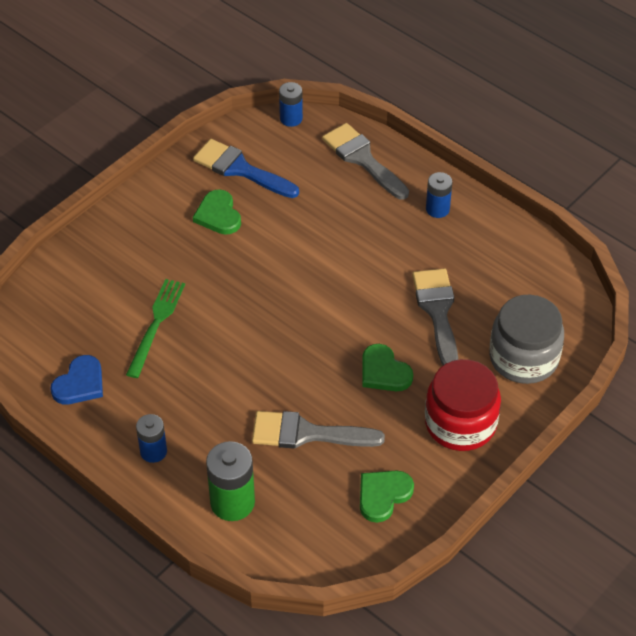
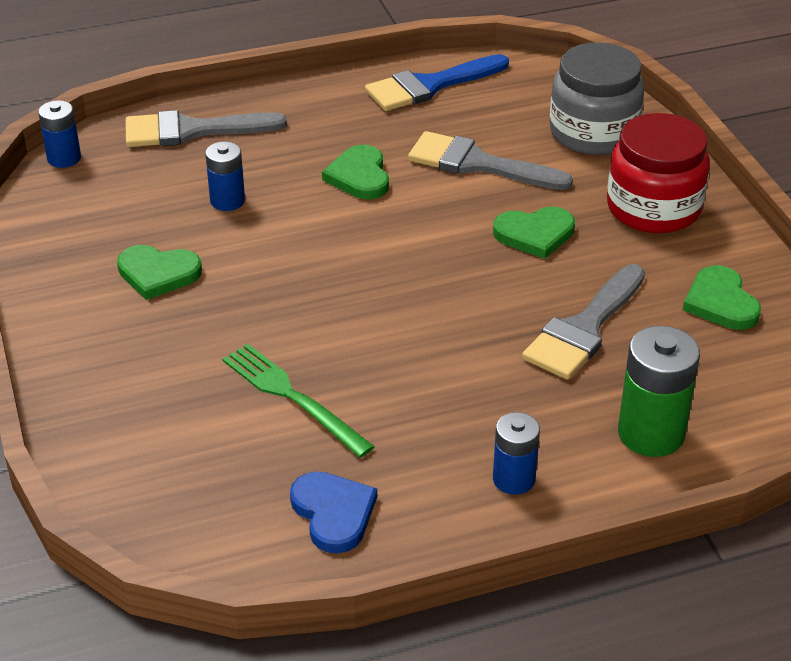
camera: 60 degrees left, 10 degrees down
(240, 169) = (100, 228): blue brush -> blue brush (429, 86)
(378, 259) = (359, 176): none -> green heart
(437, 209) = (326, 109): blue battery -> blue battery (227, 201)

